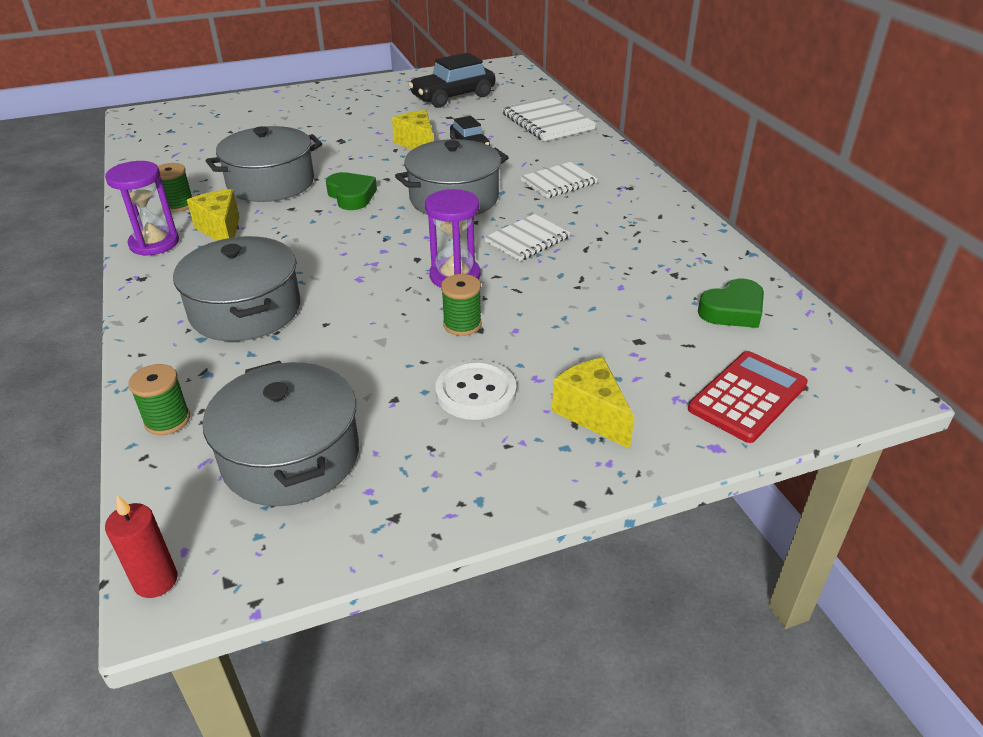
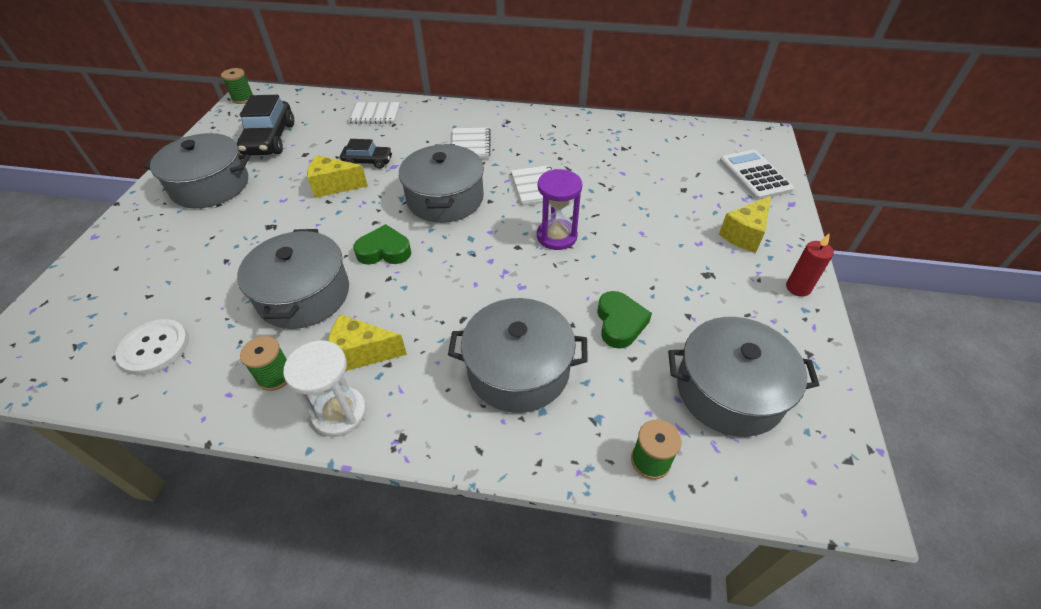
camera: 60 degrees left, 10 degrees up
(154, 243) = (340, 413): purple hourglass -> white hourglass
(156, 581) = (839, 505): red candle -> red candle (798, 288)
(368, 101) = (210, 186): none -> grey pot
(462, 324) = (620, 254): green spool -> green spool (243, 98)
(476, 392) = (700, 274): white button -> white button (154, 348)
(547, 121) = (374, 114): white notebook -> white notebook, size x0.67
(592, 414) = (744, 235): yellow cheese -> yellow cheese turned 45 degrees counterclockwise
(732, 310) = (674, 145): green heart -> green heart (620, 323)
(747, 397) = (754, 175): red calculator -> white calculator

